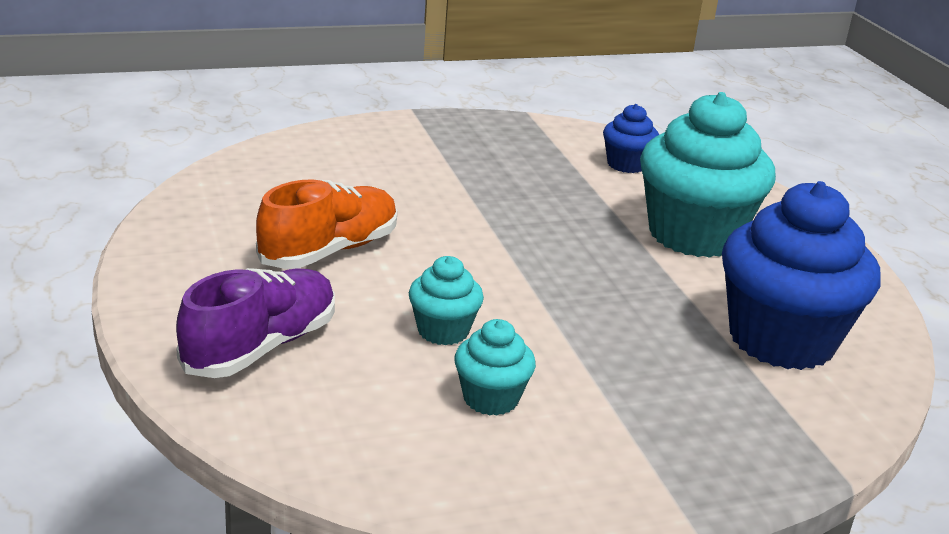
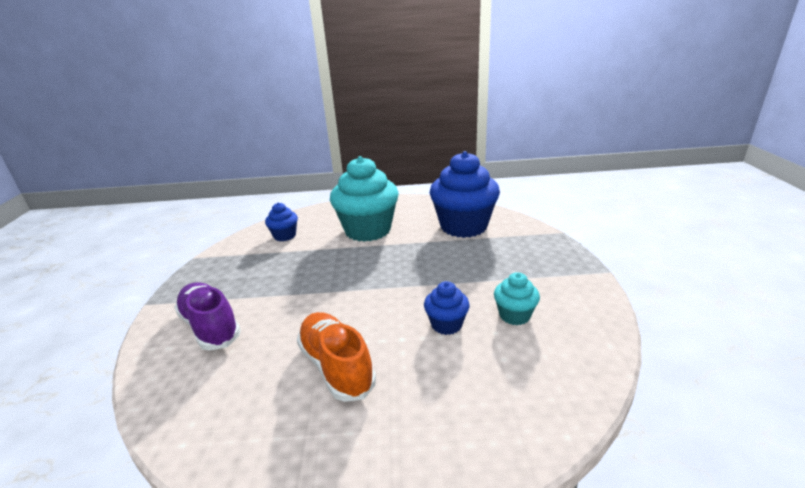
camera: 70 degrees left, 0 degrees up
(260, 347) = (459, 414): purple shoe -> purple shoe (210, 327)
(443, 331) = (446, 324): turquoise cupcake -> blue cupcake

